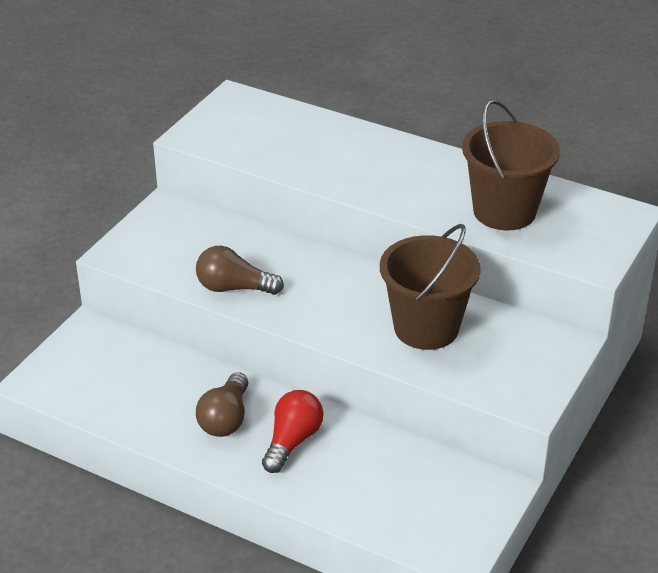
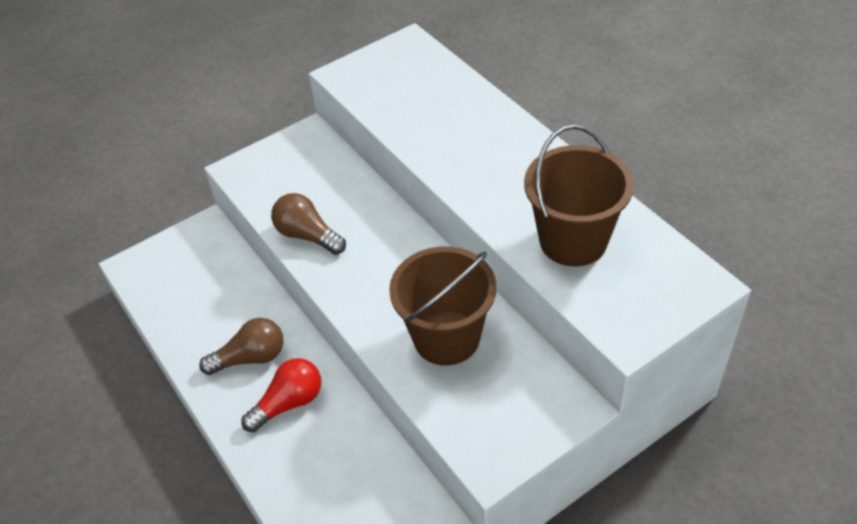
camera: 30 degrees right, 10 degrees up
(225, 419) = (250, 358): brown light bulb -> brown light bulb turned 150 degrees counterclockwise

